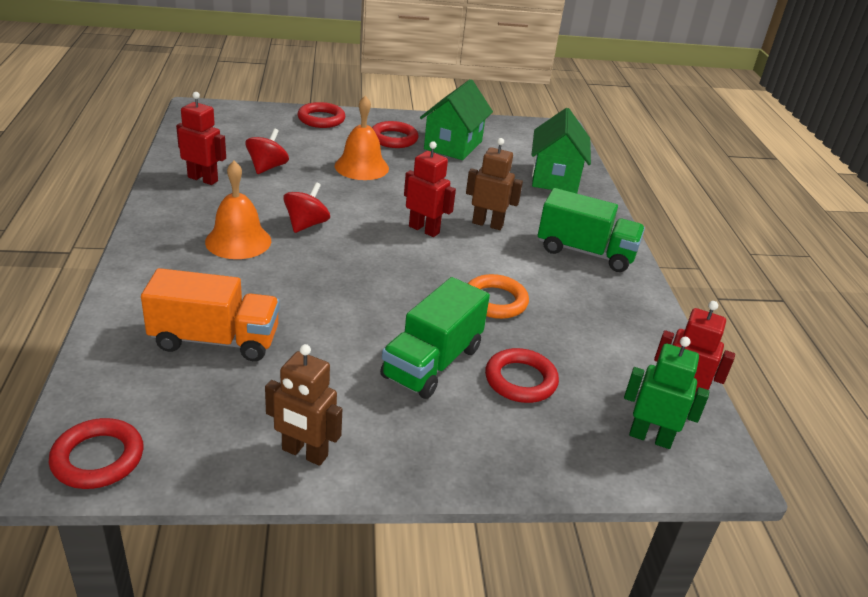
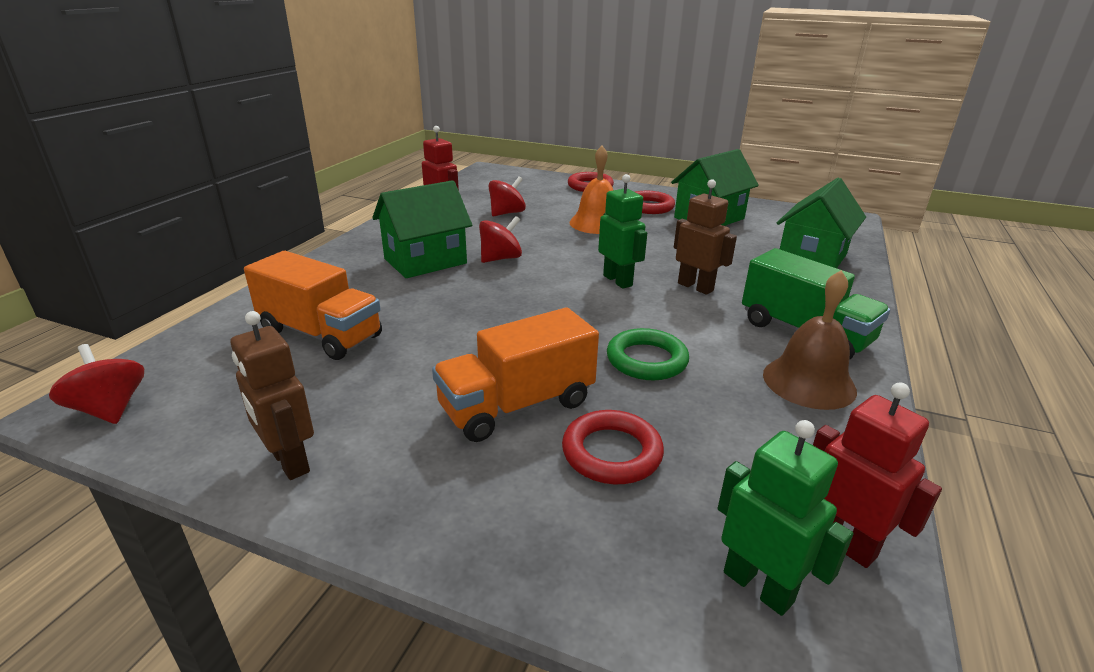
camera: 30 degrees right, 5 degrees down
(98, 458) = (110, 409): red ring -> red spinning top
(238, 241) = (425, 261): orange bell -> green house
(424, 229) = (618, 280): red robot -> green robot
(432, 362) = (517, 405): green truck -> orange truck
(495, 301) = (646, 360): orange ring -> green ring
(608, 293) = (809, 382): none -> brown bell

